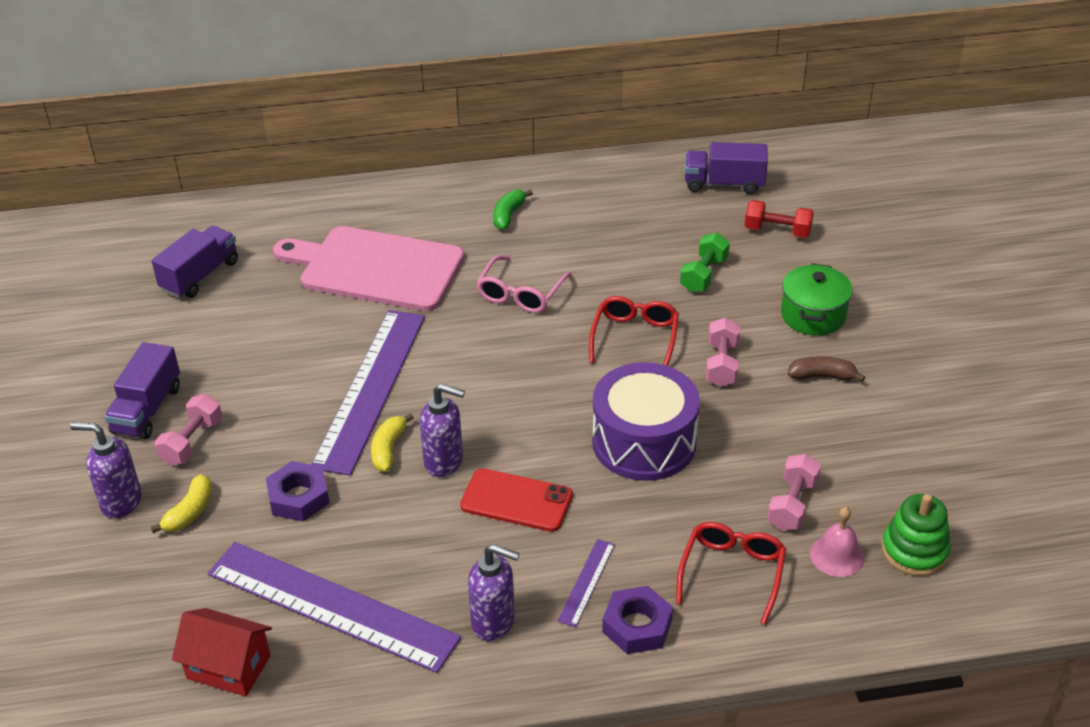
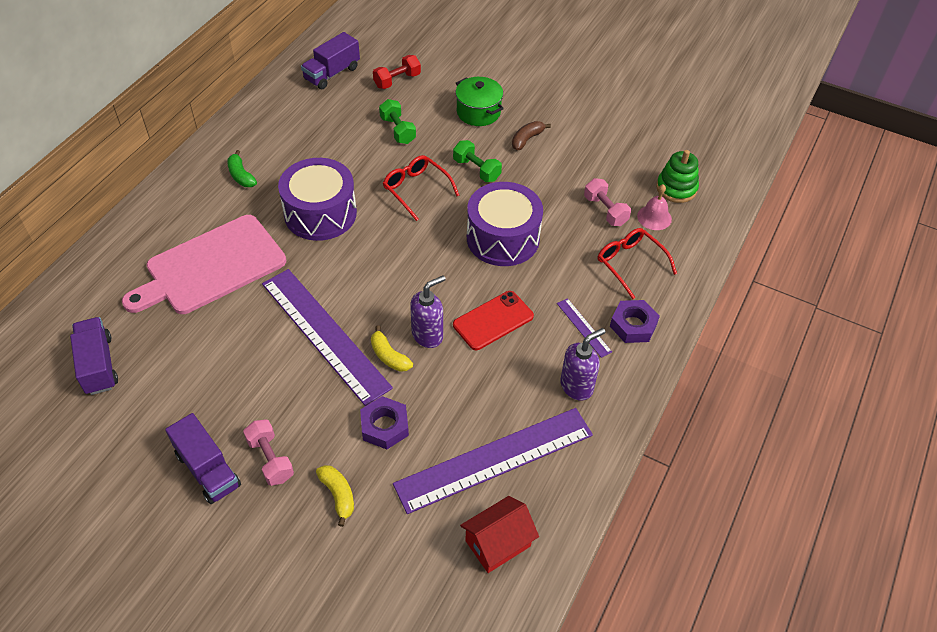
camera: 55 degrees left, 10 degrees up
(120, 502) = (287, 533): purple soap dispenser -> none
(521, 293) = (320, 213): pink glasses -> purple drum
(721, 364) = (476, 170): pink dumbbell -> green dumbbell

